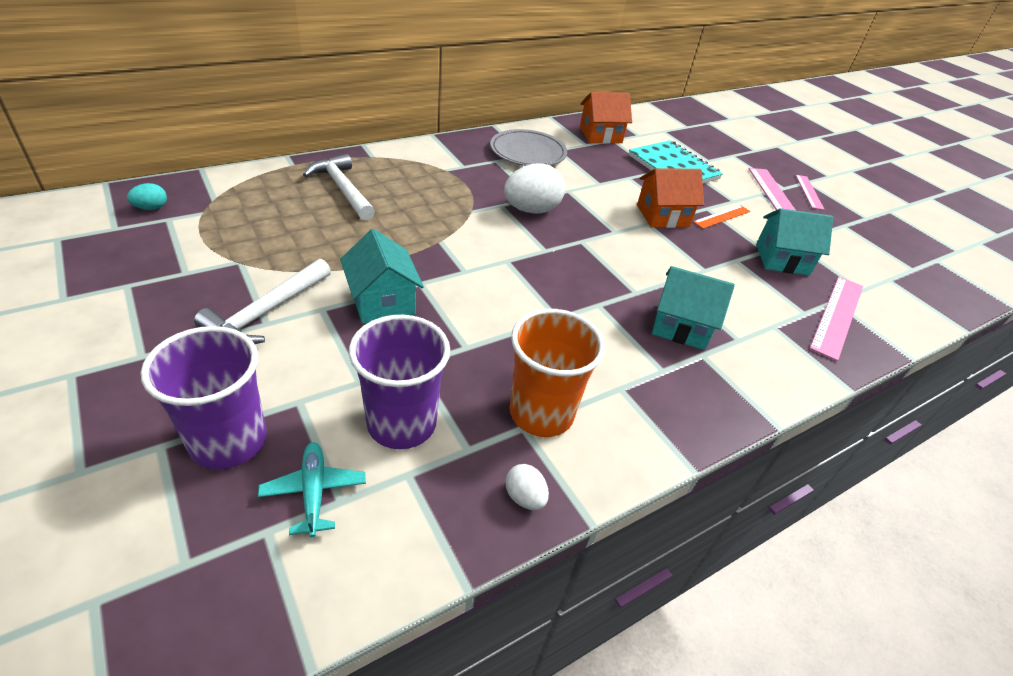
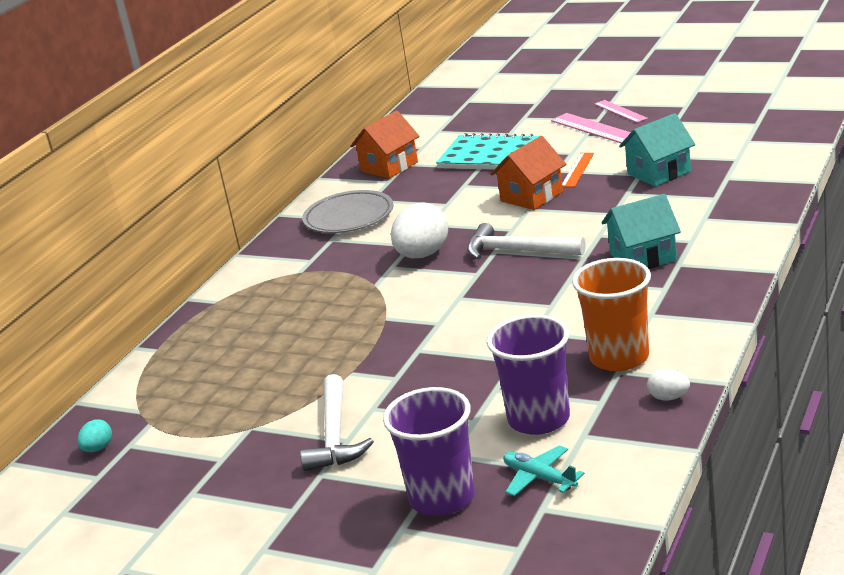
camera: 25 degrees left, 15 degrees down
(342, 189) = (238, 337): white hammer -> white hammer (518, 251)
(382, 301) = (409, 376): turquoise house -> none
(837, 316) = (739, 186): pink ruler -> none

